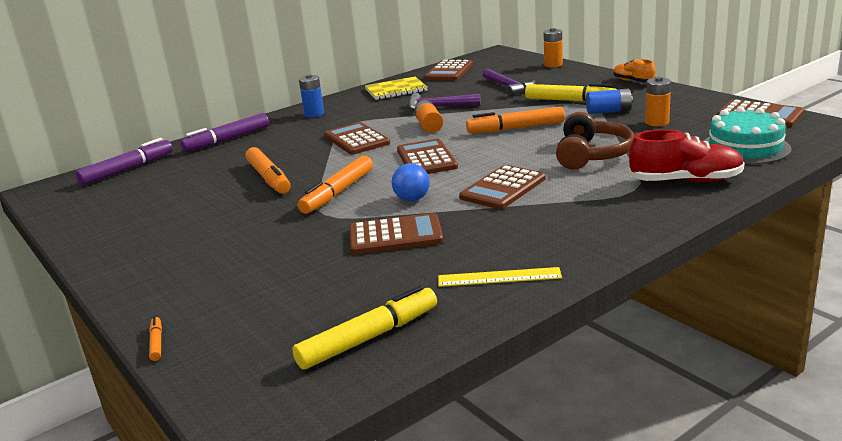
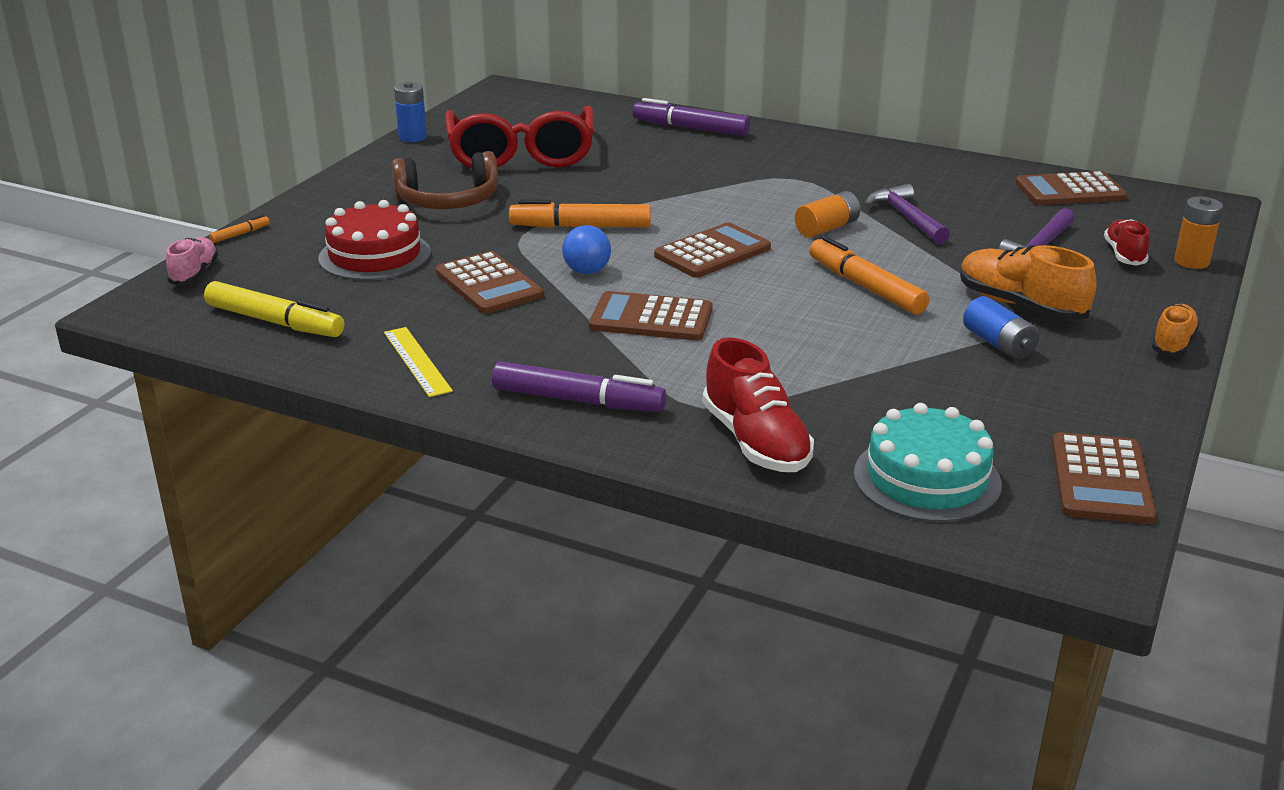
camera: 60 degrees right, 5 degrees up
(127, 169) = (575, 108): purple marker -> purple marker (578, 401)
(180, 198) = (521, 154): none -> red glasses
(215, 377) = (194, 273): none -> pink shoe
(268, 178) = (597, 181): orange marker -> none
(289, 277) = (374, 255): none -> red cake
(314, 114) = (812, 150): blue battery -> blue battery (412, 137)
(356, 140) = (745, 196): brown calculator -> none
(396, 90) = (949, 175): yellow notebook -> none
(533, 74) = (1124, 254): none -> red shoe
(570, 101) = (1020, 306): yellow marker -> orange shoe
(592, 155) = (806, 359): brown headphones -> brown headphones (448, 201)
(657, 122) = (982, 390): orange battery -> none

